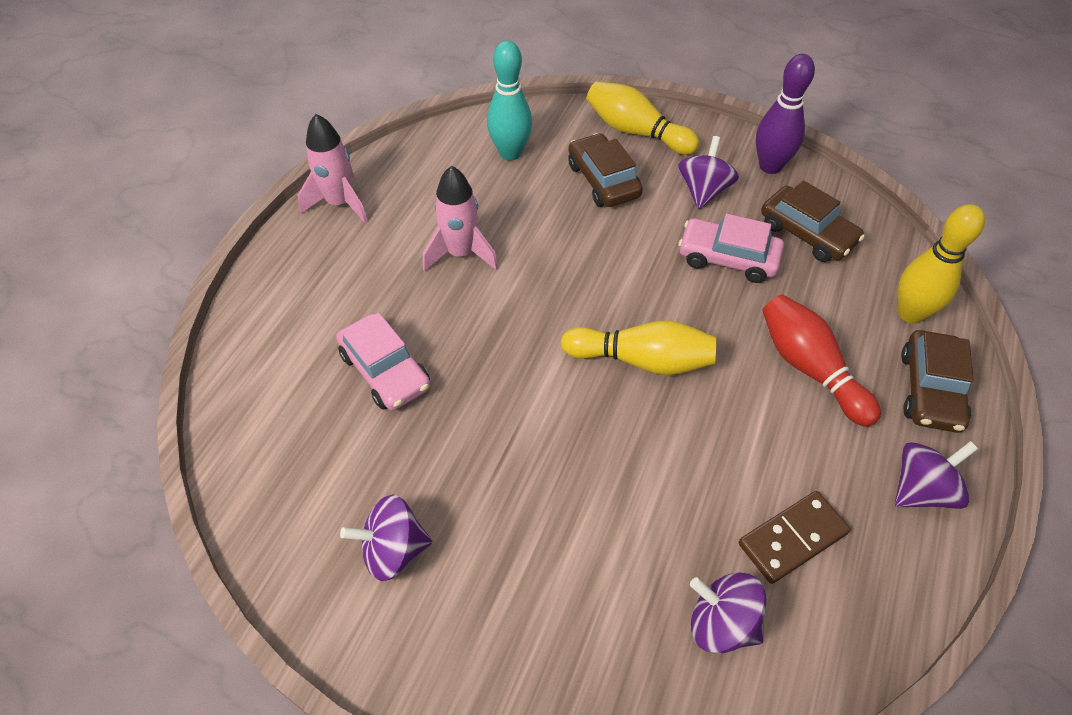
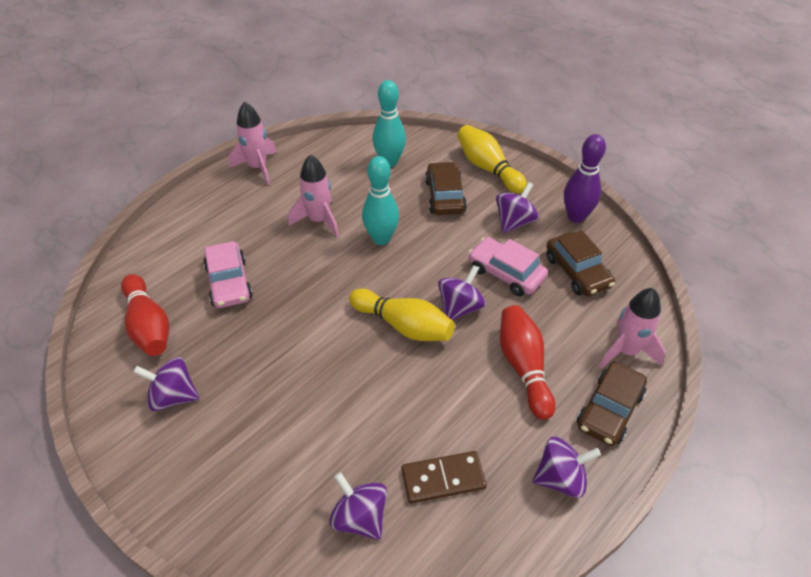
camera: 20 degrees right, 5 degrees down
(304, 464) = (148, 325): none -> red bowling pin
(554, 256) = (381, 238): none -> turquoise bowling pin
(697, 317) = (460, 307): none -> purple spinning top
(910, 313) = (626, 351): yellow bowling pin -> pink rocket

